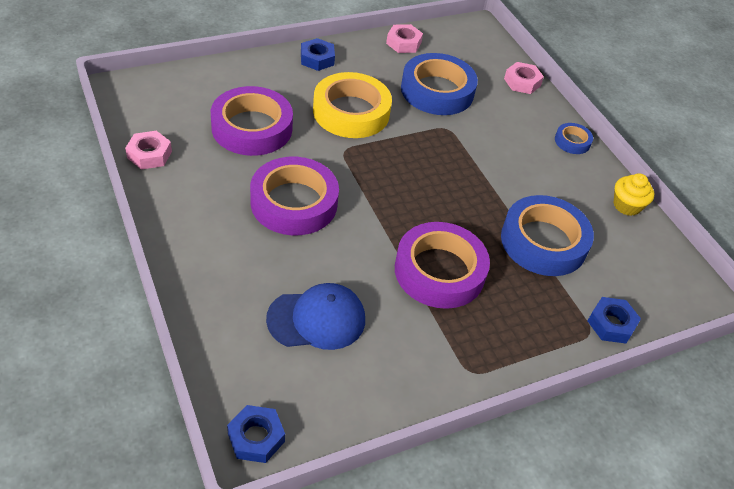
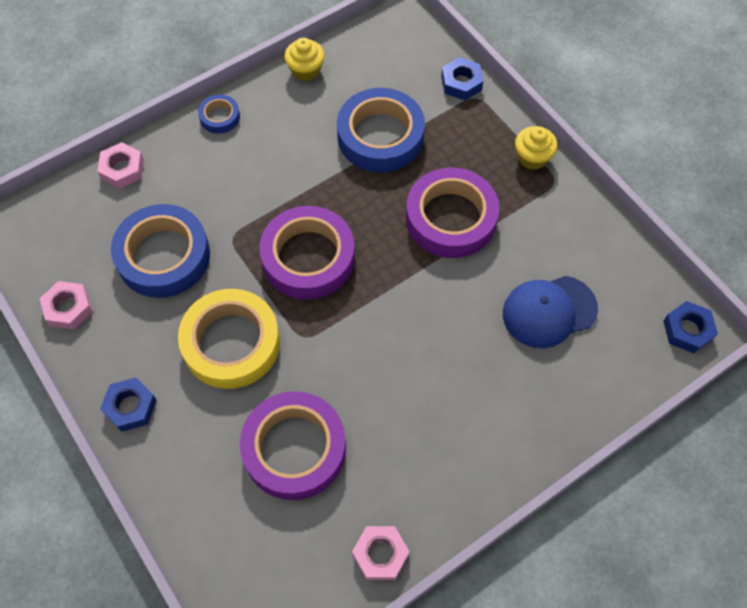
camera: 95 degrees left, 15 degrees up
(294, 202) = (405, 369): purple tape -> purple tape (308, 258)
(316, 319) = (549, 311): blue cap -> blue cap turned 90 degrees counterclockwise
(505, 360) = (532, 157): none -> yellow cupcake

